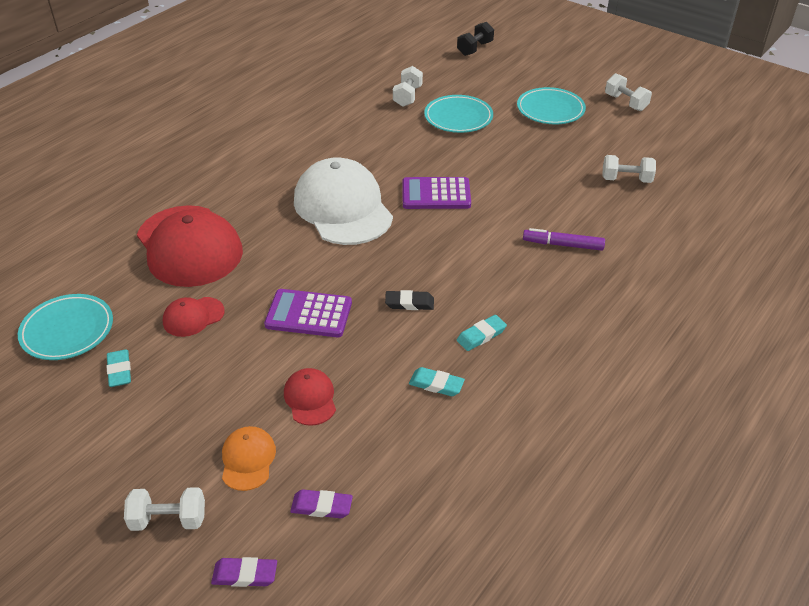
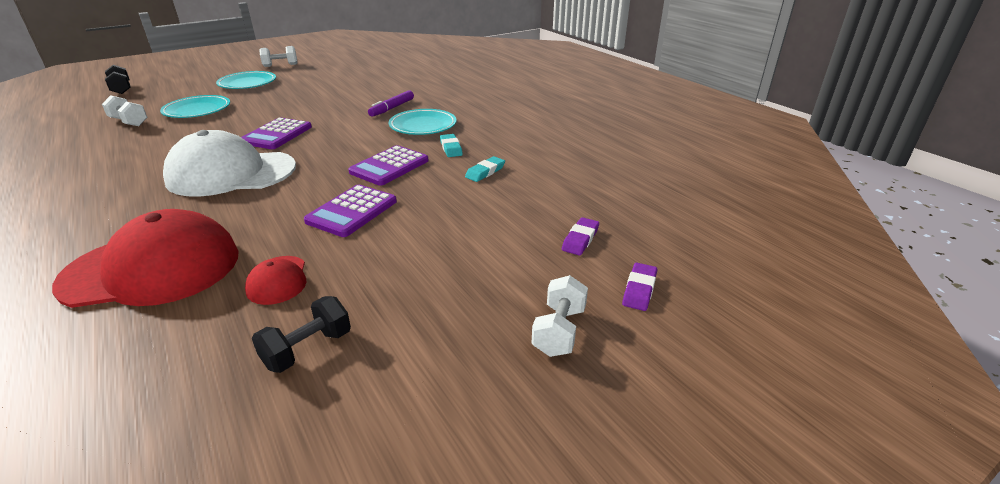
camera: 70 degrees left, 10 degrees down
(67, 330) = (175, 397): turquoise plate -> turquoise plate (423, 126)
(119, 371) = (308, 349): turquoise eraser -> black dumbbell
(248, 459) = (508, 270): orange cap -> none
(310, 398) = (457, 226): red cap -> none
(409, 303) = (389, 166): black eraser -> purple calculator
(626, 179) = (355, 81): white dumbbell -> none

